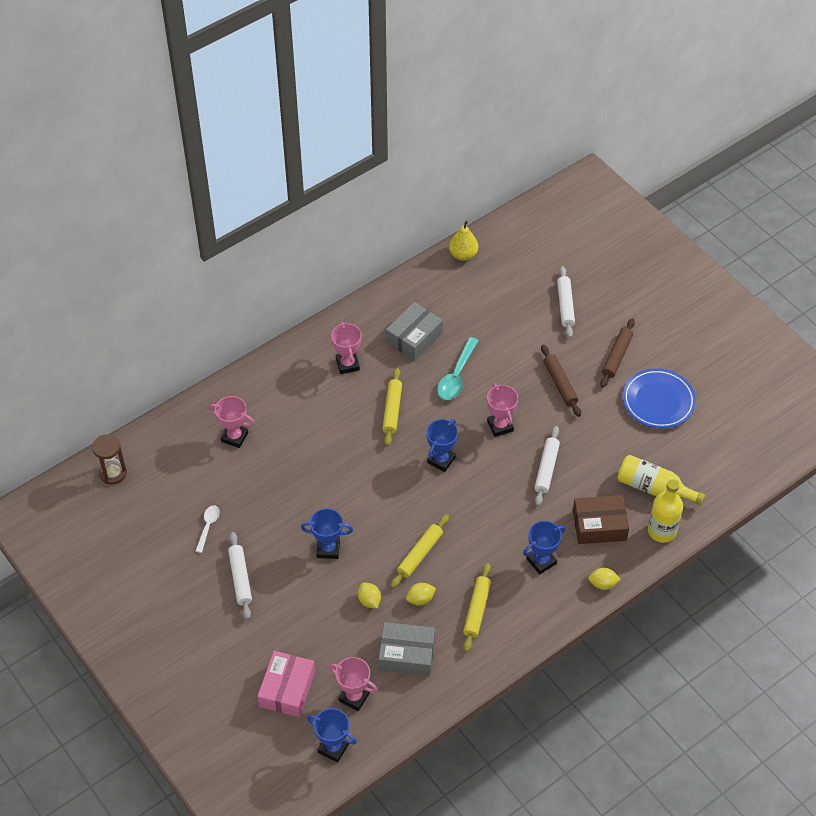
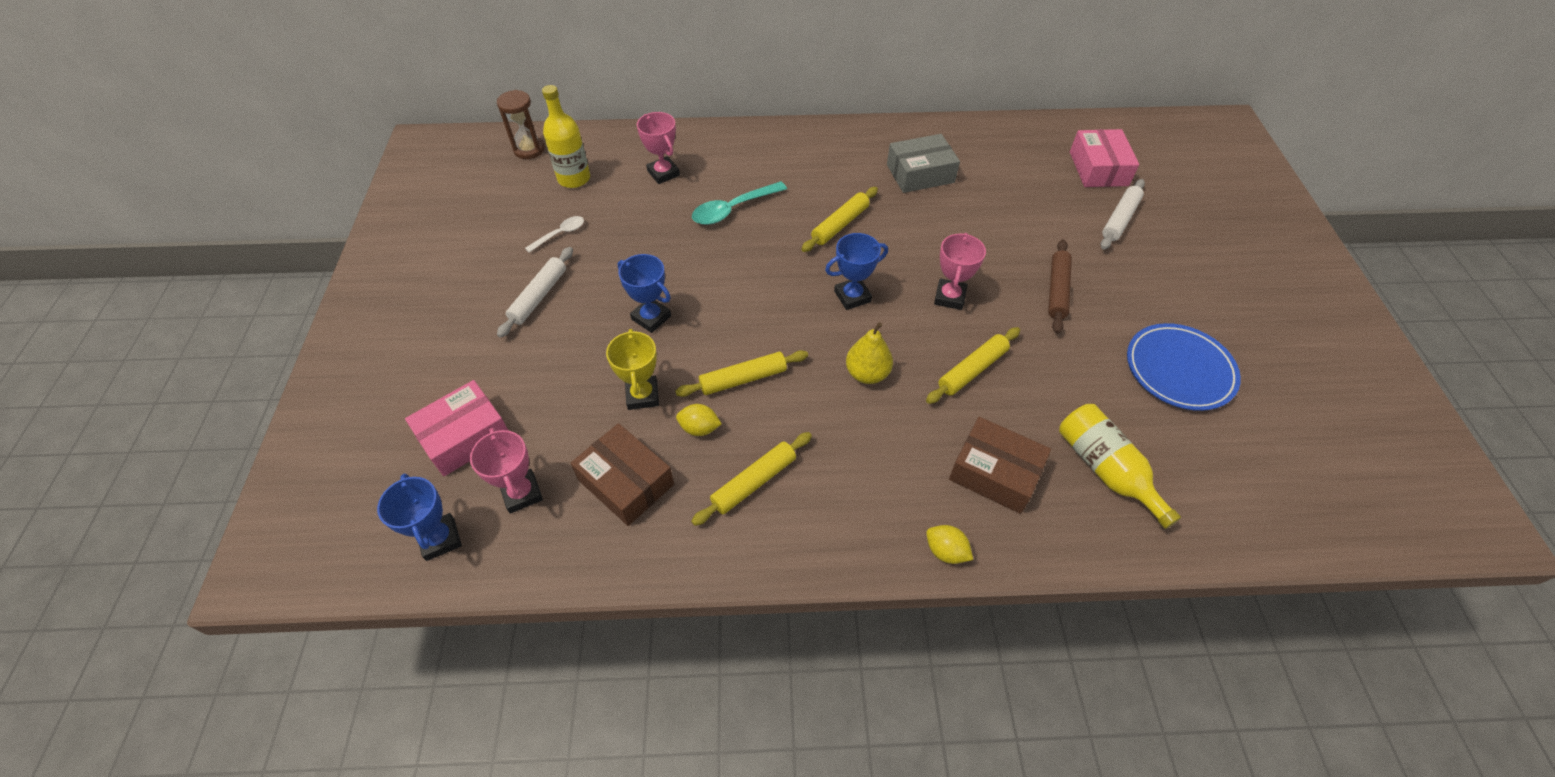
camera: 35 degrees right, 0 degrees up
(347, 364) = (830, 165): pink trophy -> none
(369, 600) = (642, 395): yellow lemon -> yellow trophy
(406, 654) = (626, 482): grey box -> brown box
(456, 376) = (938, 227): turquoise spoon -> turquoise spoon (733, 209)
(463, 255) = (1032, 129): yellow pear -> yellow pear (867, 374)
(527, 268) = (1098, 168): none -> pink box
(541, 561) = (883, 472): blue trophy -> none
(546, 469) = (972, 370): white rolling pin -> yellow rolling pin
(617, 356) = (1152, 296): brown rolling pin -> none
(662, 531) = (1081, 531): yellow bottle -> yellow bottle (574, 178)

